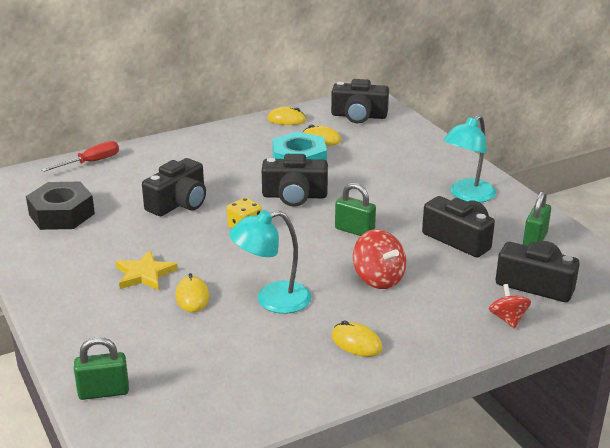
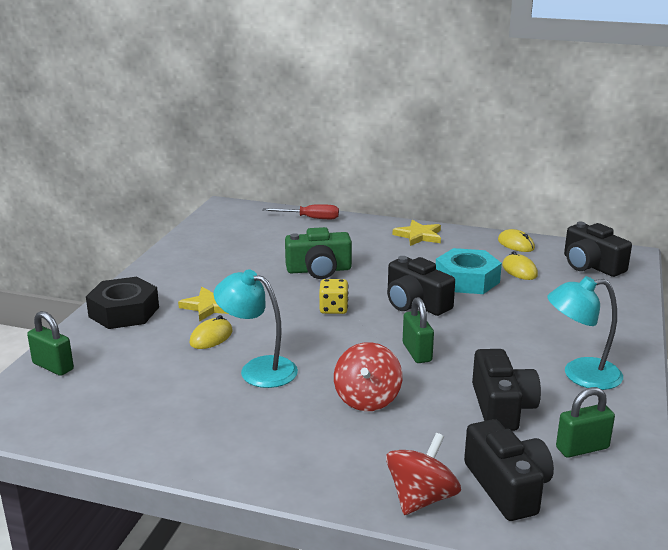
camera: 45 degrees right, 5 degrees down
(61, 214) = (232, 244): black nut -> black nut (124, 312)
(179, 203) = (319, 270): black camera -> green camera
(207, 141) = (419, 236): none -> yellow star
(356, 342) = (259, 436): yellow mouse -> none
(508, 319) = (421, 498): red spinning top -> red spinning top, size x1.52

